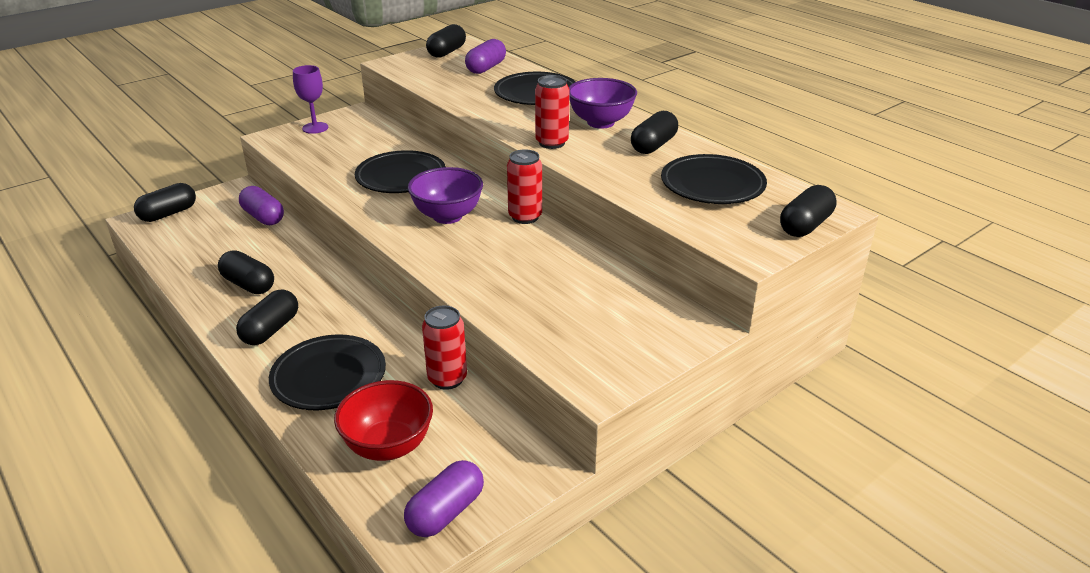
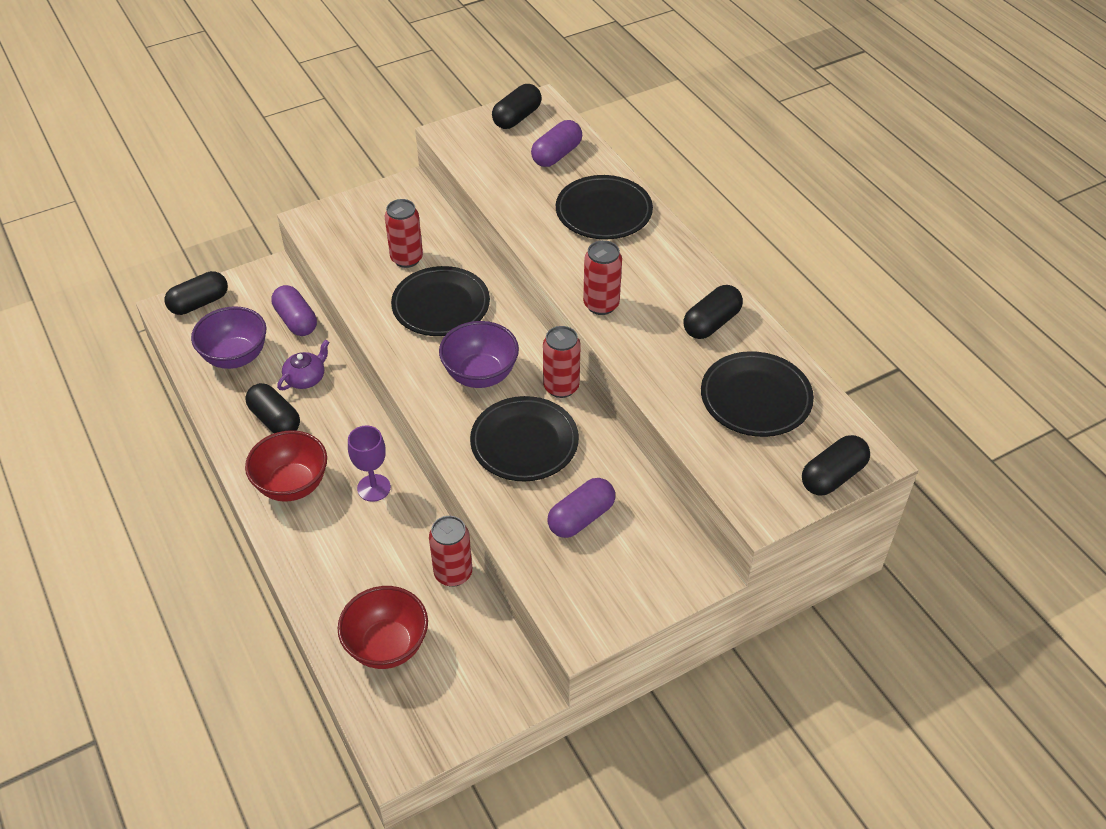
camera: 10 degrees right, 15 degrees up
(271, 330) = (292, 485): black capsule -> red bowl
(277, 253) = (306, 378): none -> purple teapot
(315, 128) = (358, 209): purple goblet -> purple goblet (374, 488)
(329, 377) = (342, 554): black plate -> black plate (524, 443)
(364, 152) = (407, 259): none -> red can
(446, 512) = (427, 727): purple capsule -> purple capsule (581, 518)
(600, 122) = (663, 274): purple bowl -> purple bowl (236, 357)

